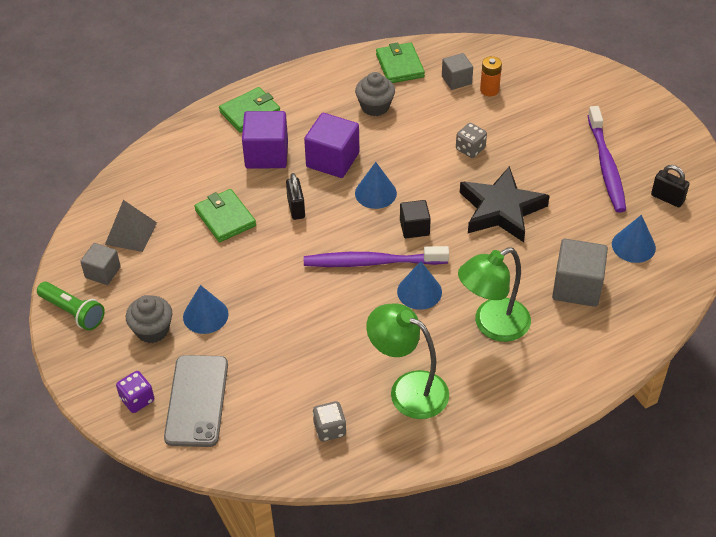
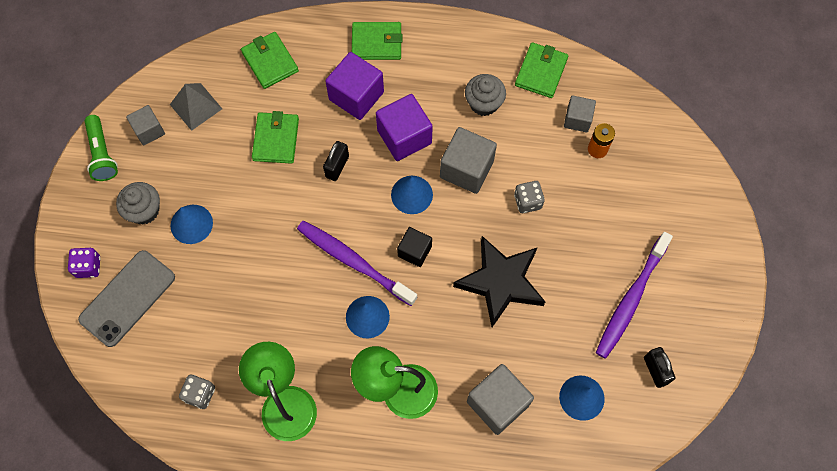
camera: 35 degrees right, 20 degrees up
(169, 170) = (270, 62): none -> green wallet
(403, 154) = (466, 169): none -> grey cube

